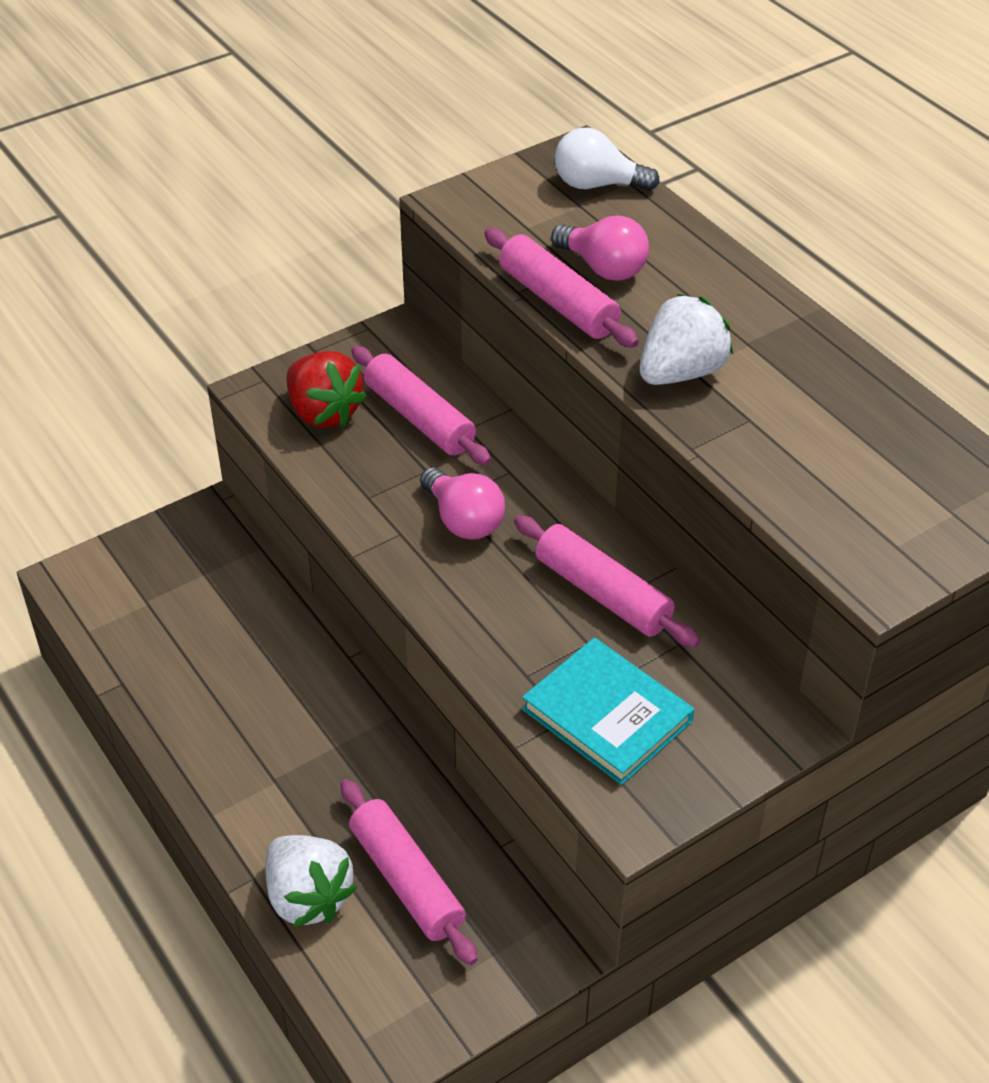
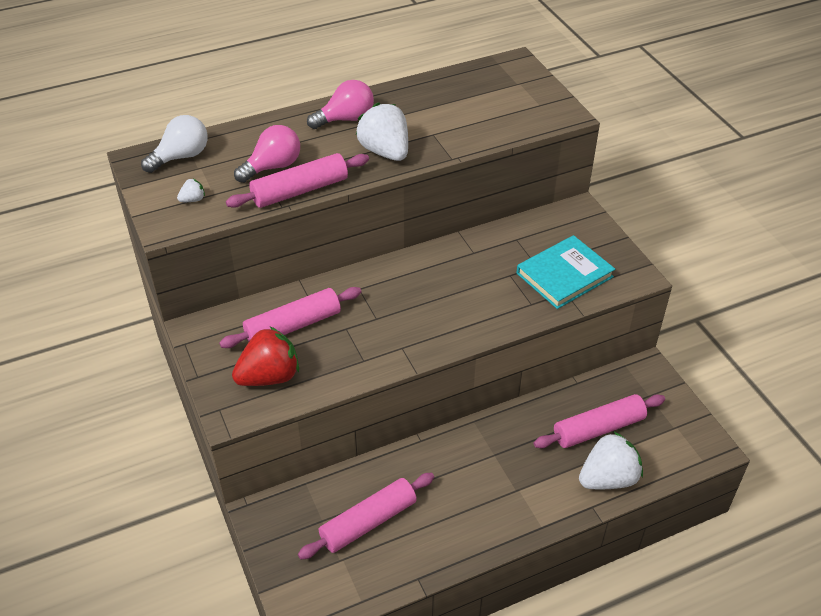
camera: 80 degrees left, 0 degrees up
(463, 520) = (398, 315): pink light bulb -> pink light bulb (346, 119)
(509, 212) = (193, 200): none -> white strawberry
(597, 185) = (181, 157): white light bulb -> white light bulb turned 150 degrees counterclockwise
(602, 593) = (473, 263): pink rolling pin -> pink rolling pin (368, 522)

